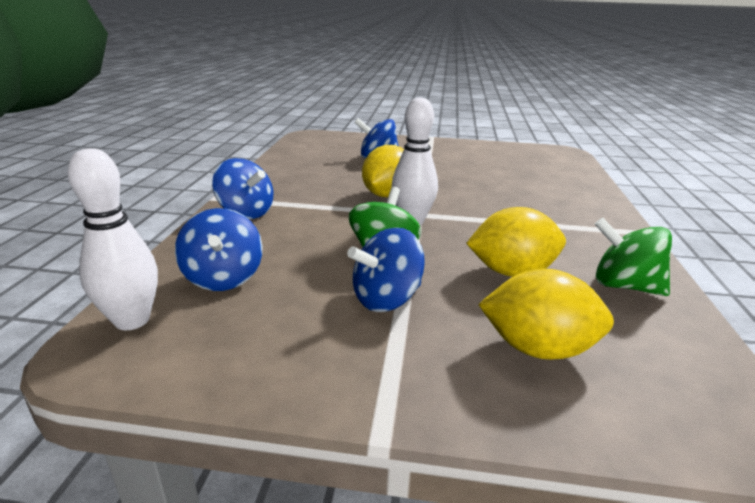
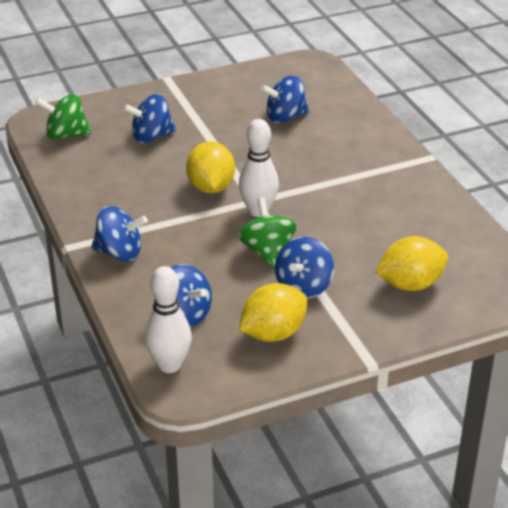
camera: 30 degrees left, 10 degrees up
(507, 173) = (285, 117): none -> blue spinning top
(511, 272) = (362, 233): yellow lemon -> yellow lemon (273, 333)
(624, 286) = (434, 218): green spinning top -> green spinning top (66, 135)

